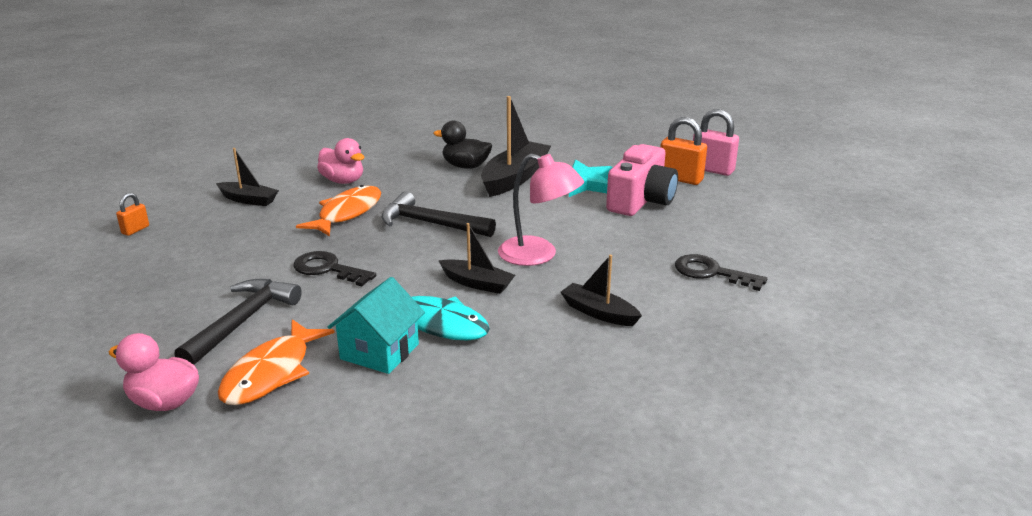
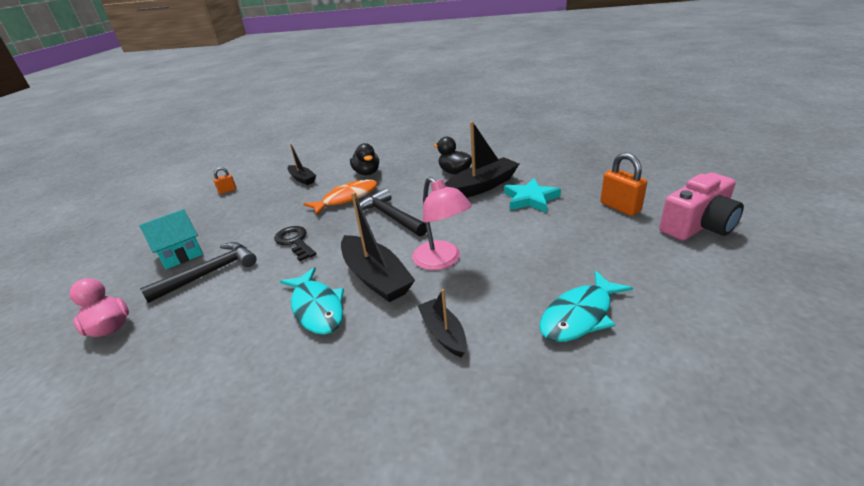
camera: 30 degrees right, 5 degrees up
(271, 373) = (183, 322): orange fish -> none
(343, 181) = (367, 173): pink duck -> black duck
(379, 351) = (258, 324): turquoise house -> turquoise house (180, 254)
(477, 283) = (376, 277): black boat -> black boat, size x1.71
(641, 200) = (568, 223): pink camera -> pink camera (698, 225)
(711, 273) = (580, 315): black key -> turquoise fish
(712, 170) = (657, 202): pink padlock -> none

